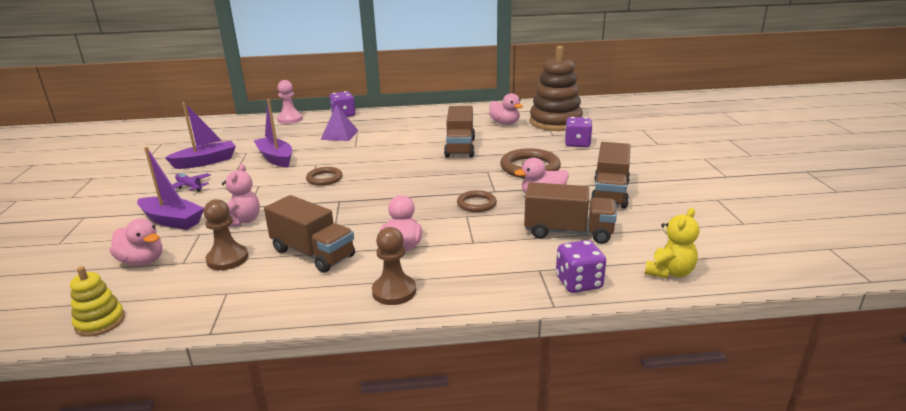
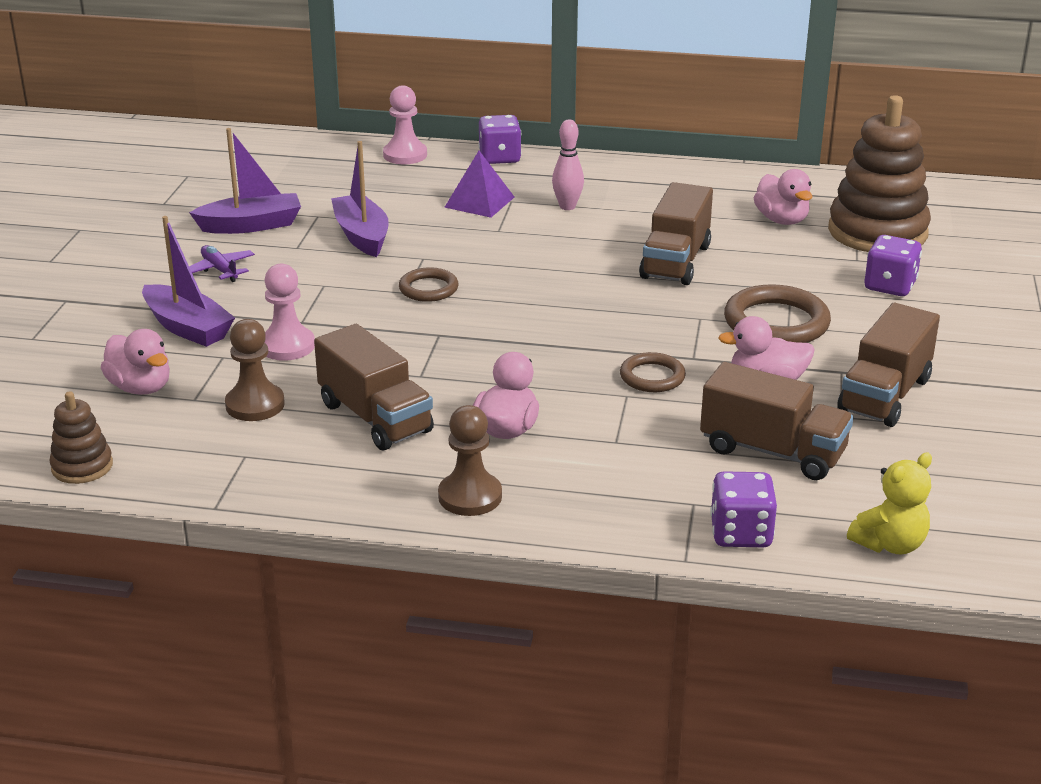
camera: 15 degrees right, 5 degrees up
(100, 322) = (82, 466): yellow stacking toy -> brown stacking toy
(242, 221) = (287, 346): pink teddy bear -> pink pawn
(389, 131) = (567, 206): none -> pink bowling pin

